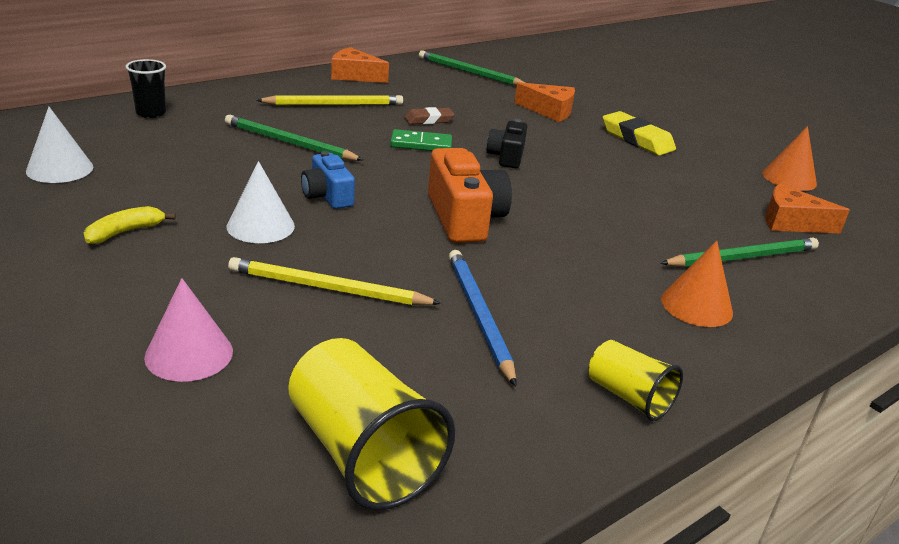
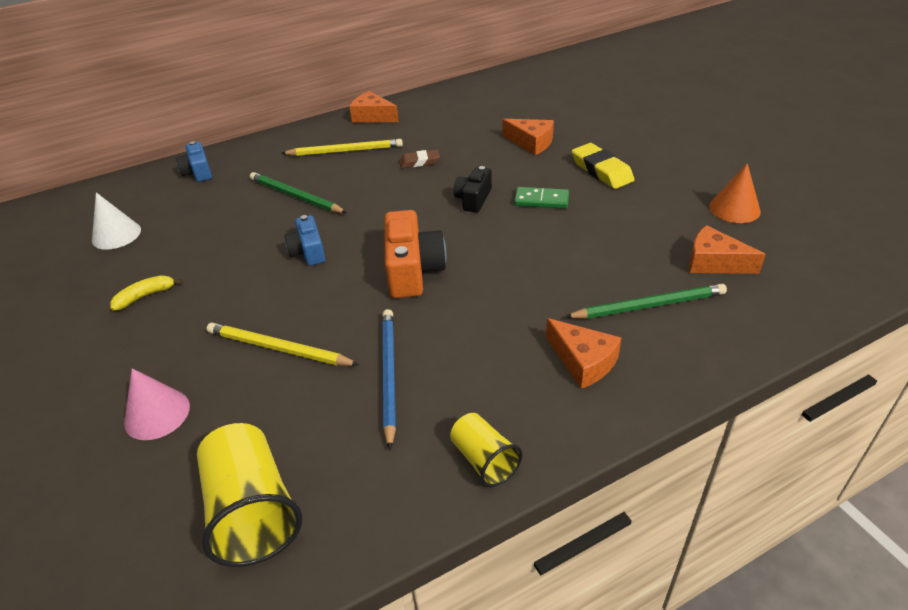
camera: 15 degrees right, 10 degrees up
(151, 113) = (198, 172): black cup -> blue camera
(260, 226) = (246, 286): white cone -> none
(421, 144) = (403, 190): green domino -> green domino (541, 200)
(469, 72) = (474, 103): green pencil -> none
(696, 305) = (583, 361): orange cone -> orange cheese

